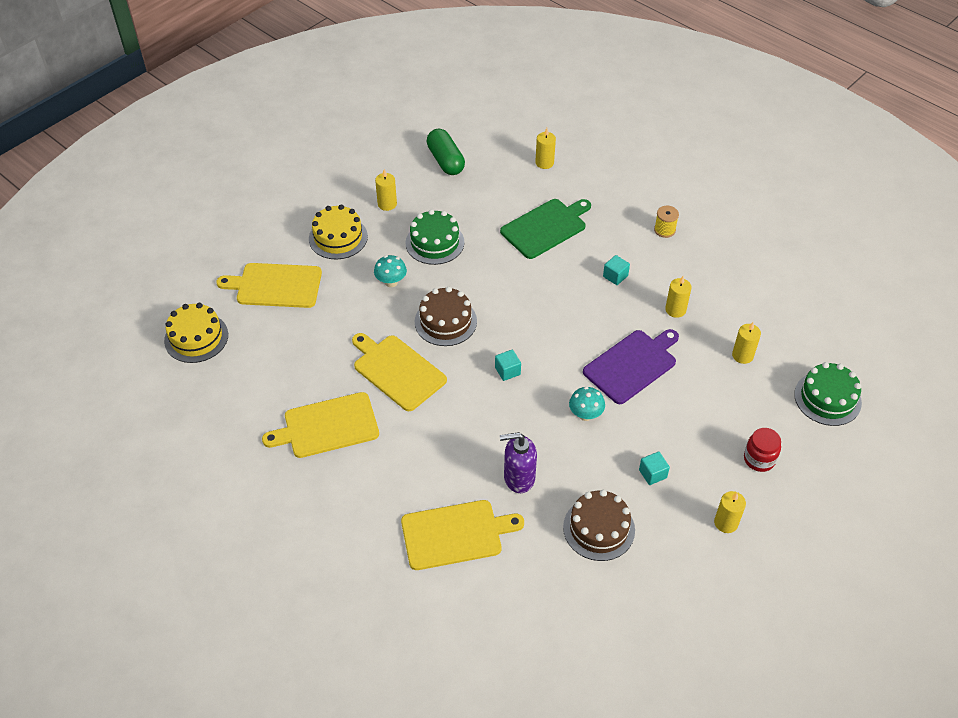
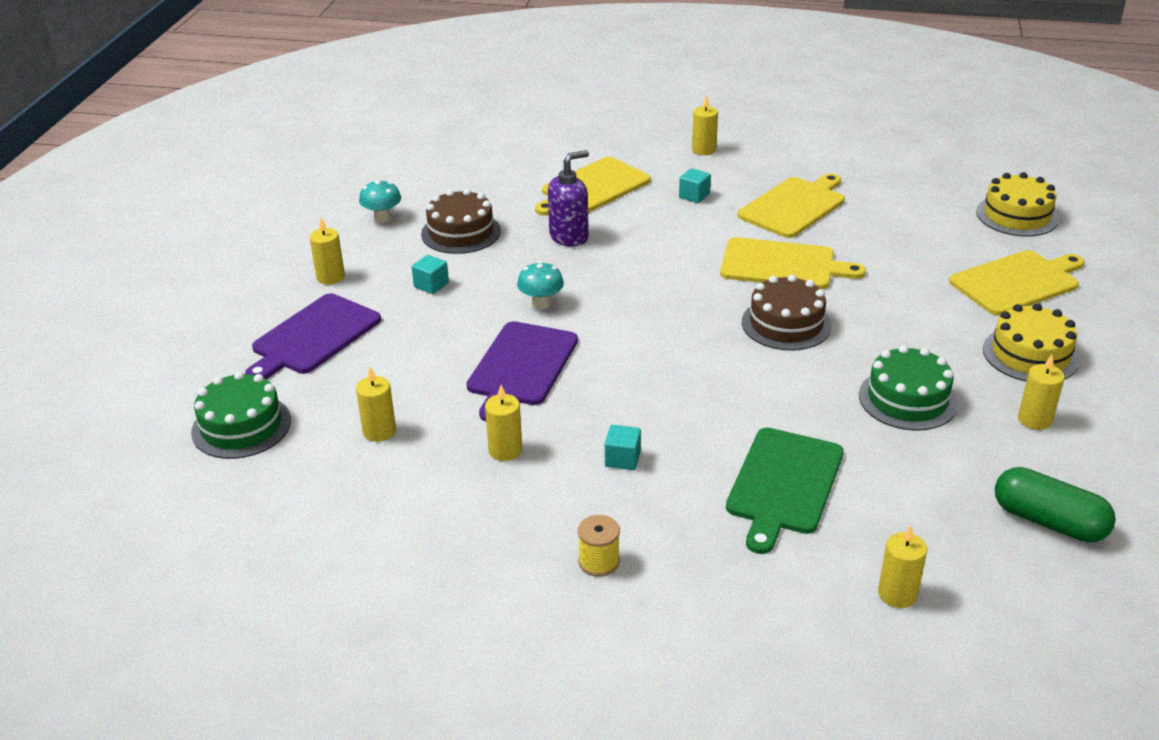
camera: 150 degrees right, 15 degrees down
(321, 540) = (703, 150): none -> yellow candle
(391, 282) = (899, 335): turquoise mushroom -> turquoise mushroom (382, 218)
(507, 371) = (664, 308): turquoise cube -> turquoise cube (694, 196)
(759, 459) = (313, 337): red jar -> purple cutting board

